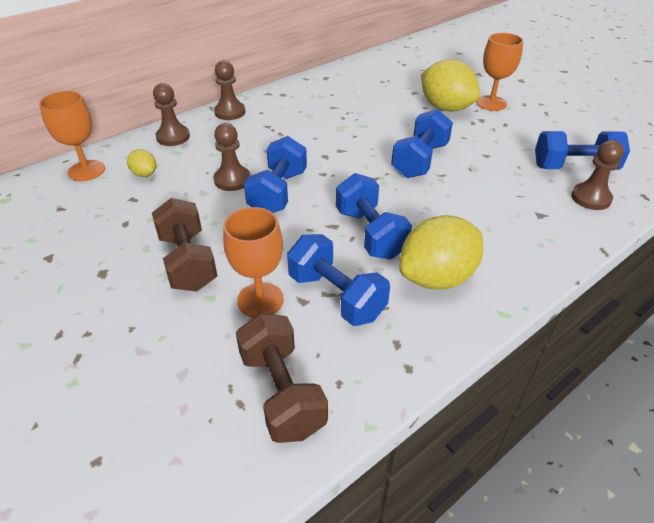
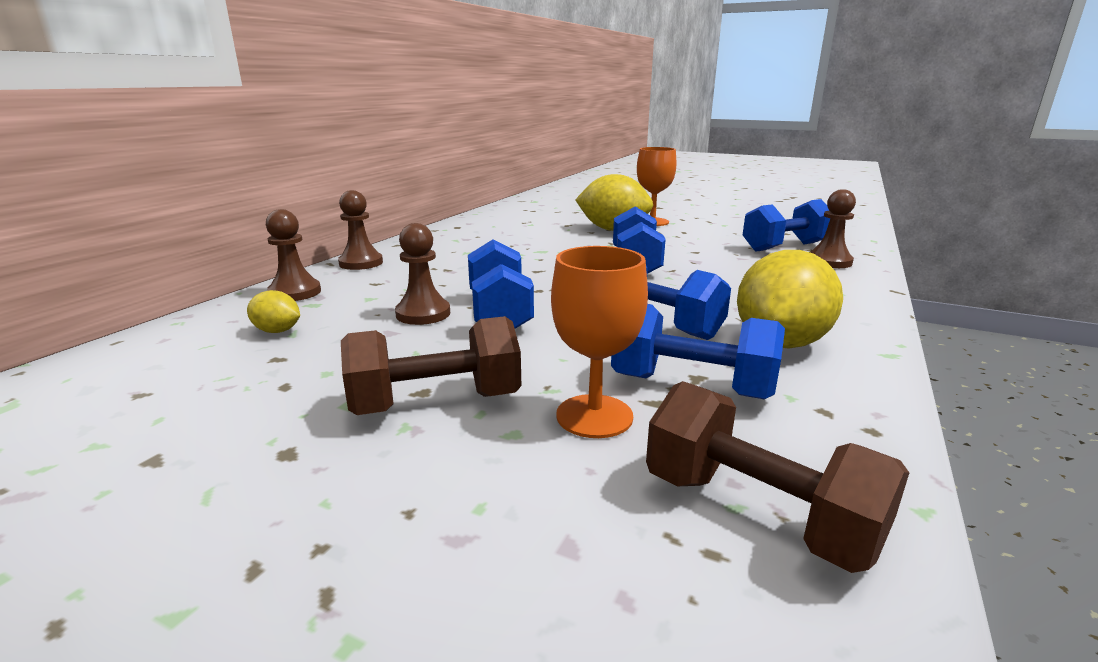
camera: 25 degrees left, 20 degrees down
(86, 170) = (166, 345): orange goblet -> none
(188, 262) = (436, 403): brown dumbbell -> brown dumbbell turned 60 degrees counterclockwise

